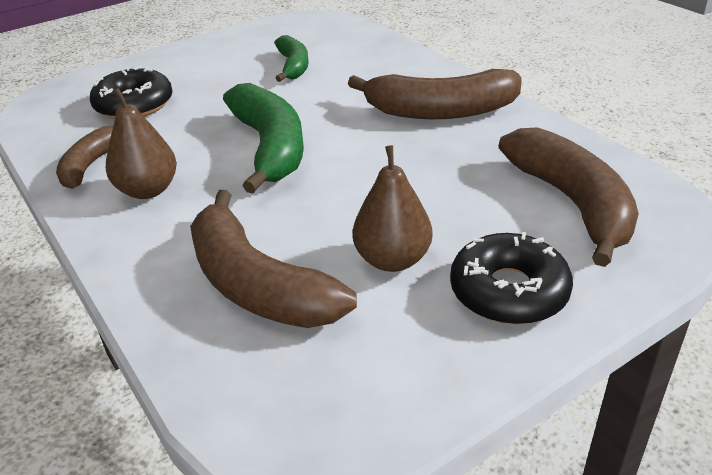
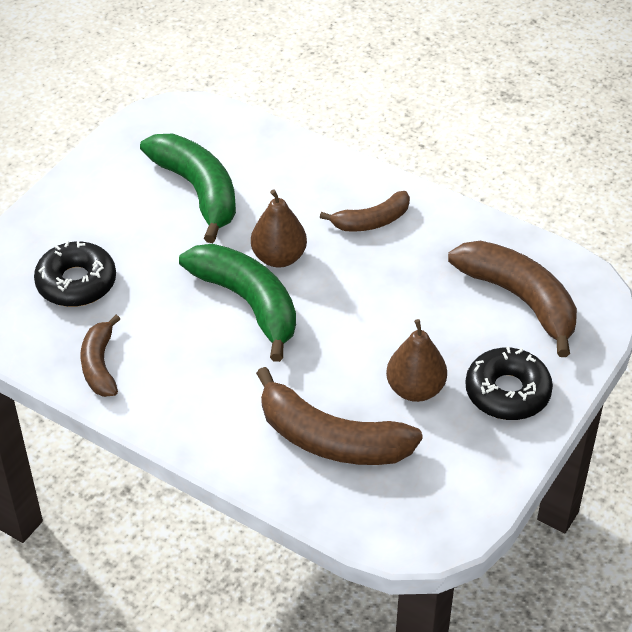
camera: 25 degrees left, 10 degrees up
(148, 190) = (175, 378): brown pear -> brown pear (279, 257)
(293, 66) = (198, 191): green banana -> green banana, size x1.72
(440, 111) = (371, 221): brown banana -> brown banana, size x0.58

